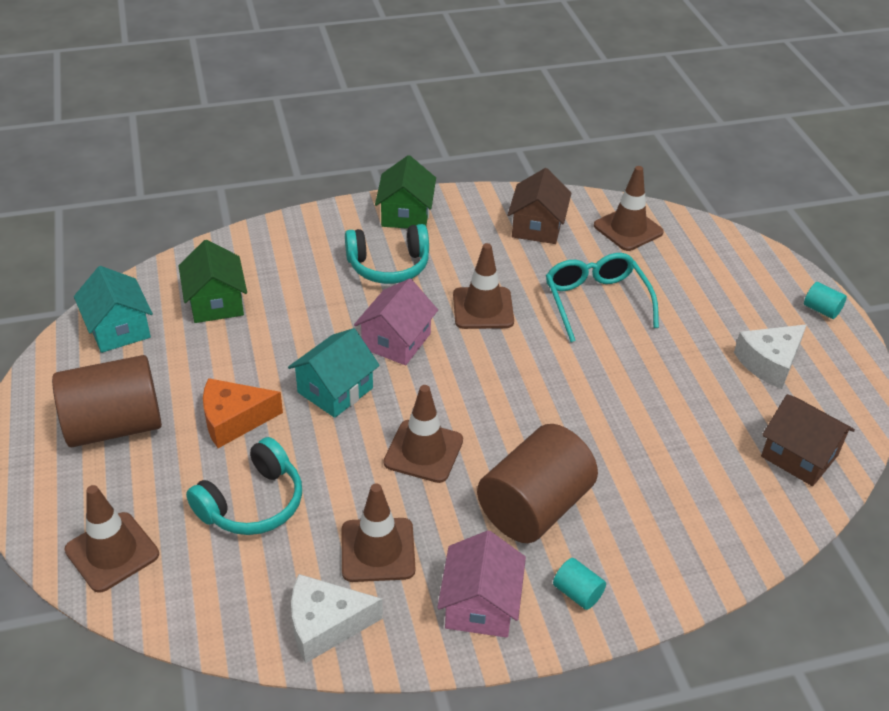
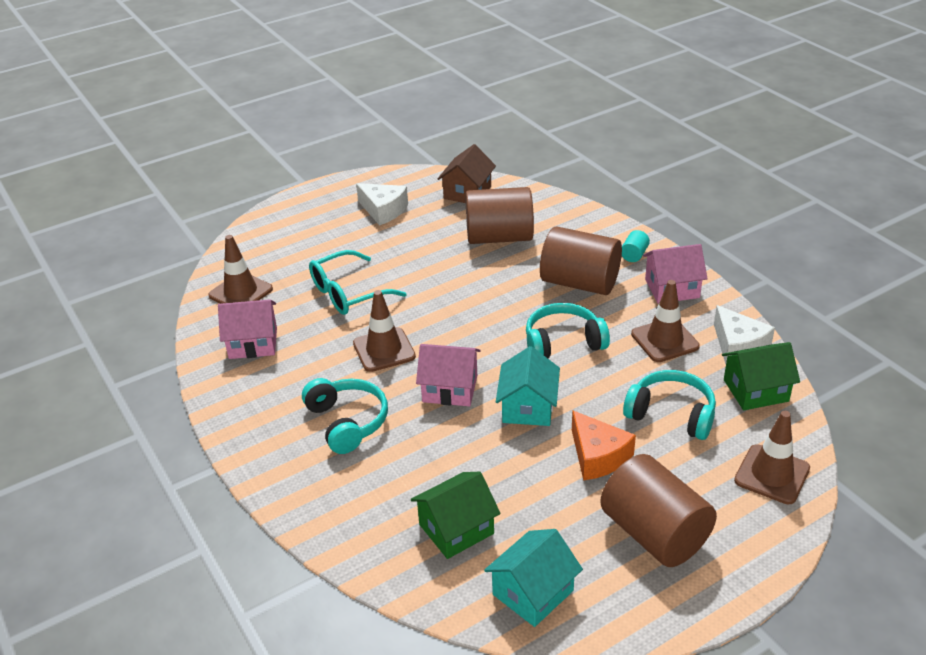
camera: 105 degrees left, 5 degrees down
(335, 390) = (528, 407): turquoise house -> turquoise house turned 75 degrees clockwise
(406, 214) = (258, 433): green house -> green house (755, 390)
(423, 451) = (563, 342): brown traffic cone -> turquoise headphones
(537, 227) = (253, 343): brown house -> pink house
(671, 457) = (499, 237): none -> brown cylinder
(821, 310) = (314, 195): turquoise cylinder -> none

